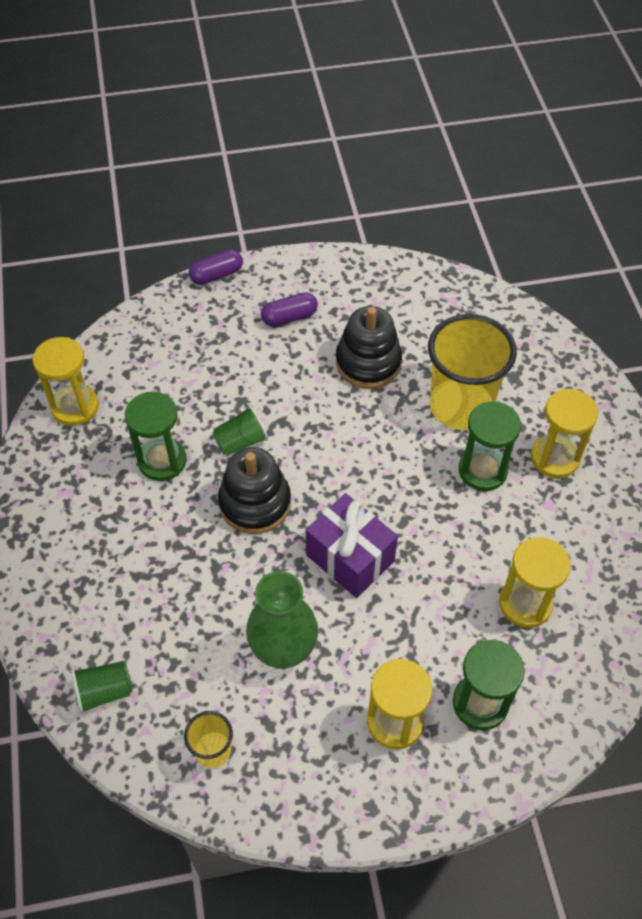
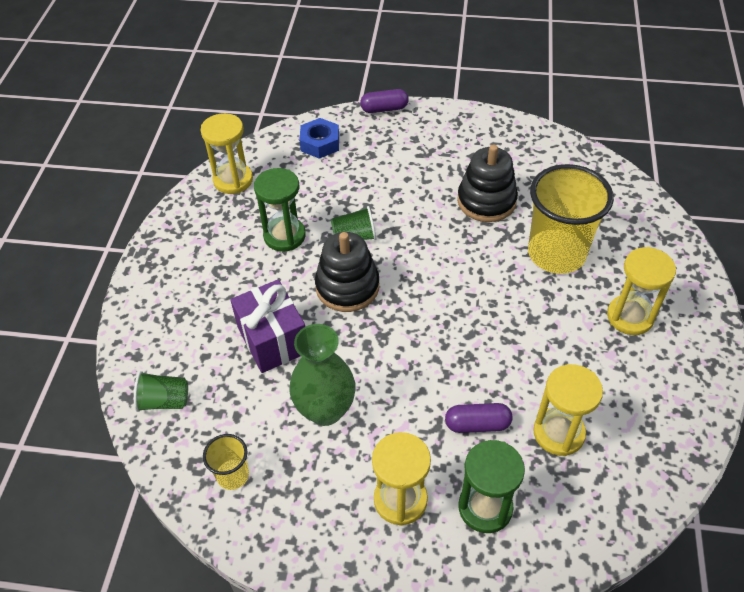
camera: 20 degrees right, 5 degrees down
(159, 336) = (320, 143): none -> blue nut
(289, 317) = (432, 152): purple capsule -> purple capsule (477, 424)
(350, 558) = (412, 351): purple gift -> purple gift (273, 340)
(482, 470) = (558, 310): green hourglass -> none

